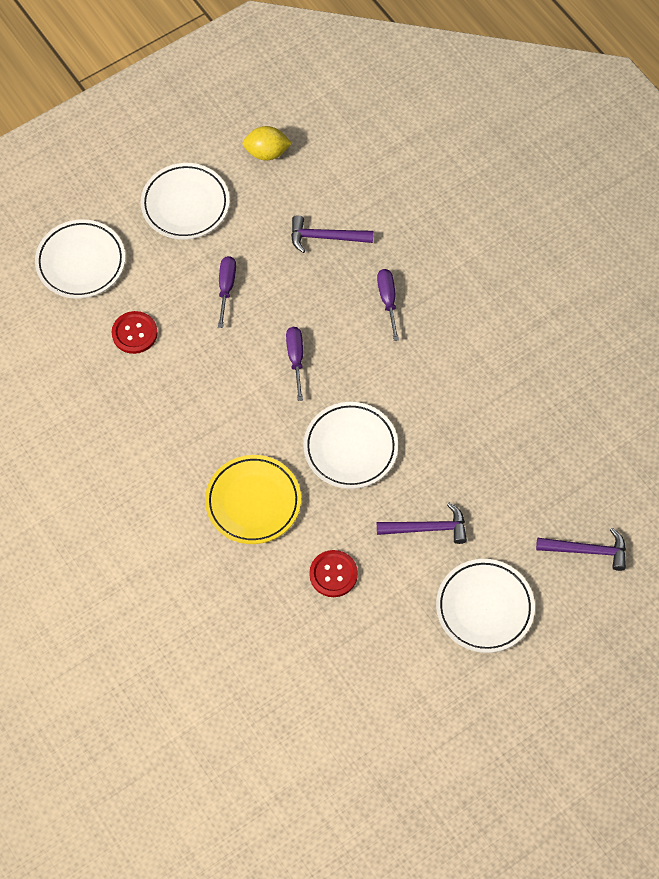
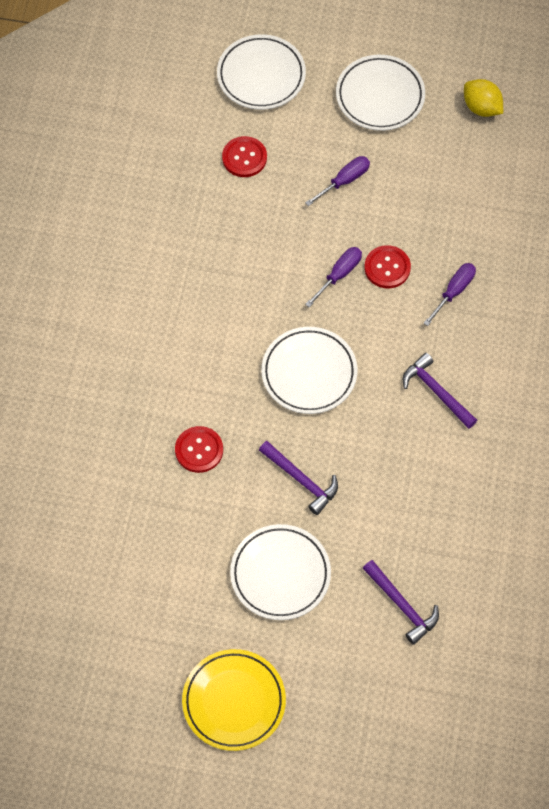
camera: 45 degrees right, 0 degrees up
(253, 502) = (198, 348): yellow plate -> yellow plate (234, 701)
(324, 324) = (387, 268): none -> red button
(325, 237) = (458, 206): purple hammer -> purple hammer (436, 392)

